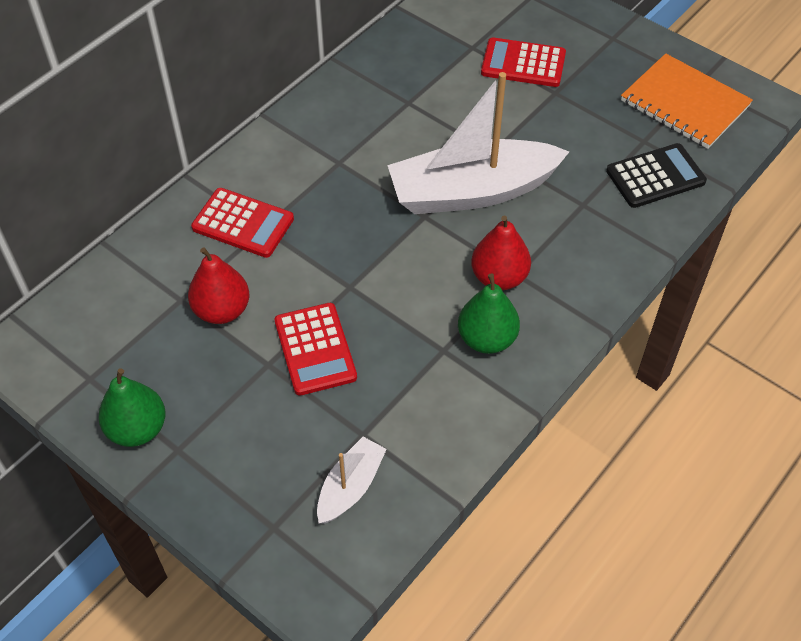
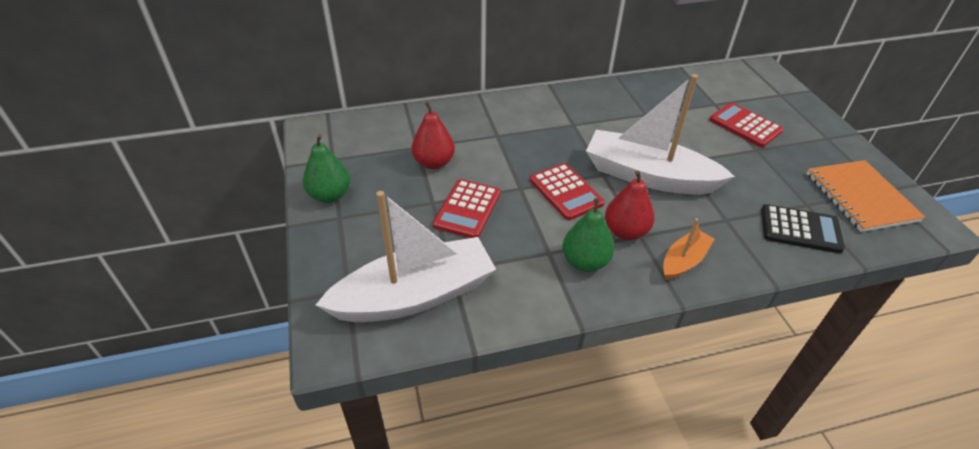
camera: 35 degrees right, 10 degrees down
(243, 223) = (487, 128): red calculator -> red calculator (566, 192)
(350, 487) = (415, 296): white boat -> white boat, size x2.10
(576, 279) = (683, 261): none -> orange boat

